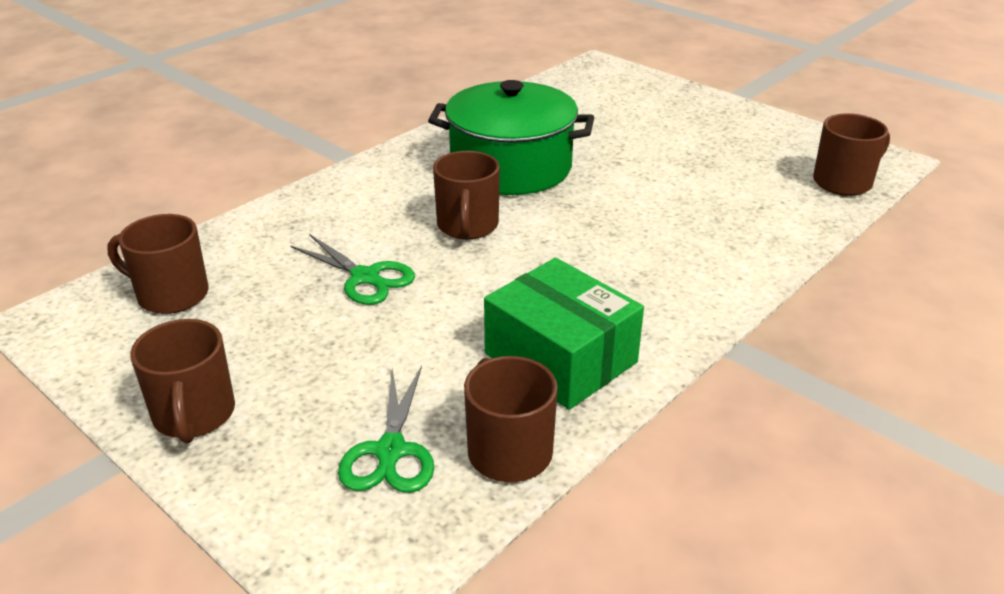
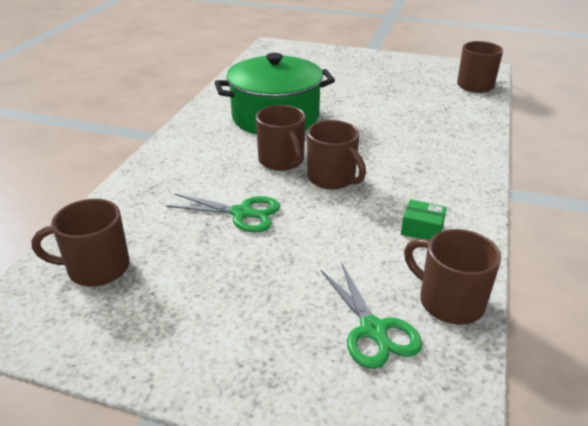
camera: 25 degrees left, 0 degrees up
(194, 415) = (200, 356): brown mug -> brown mug (332, 178)
(560, 358) = (422, 229): green box -> green box, size x0.44

